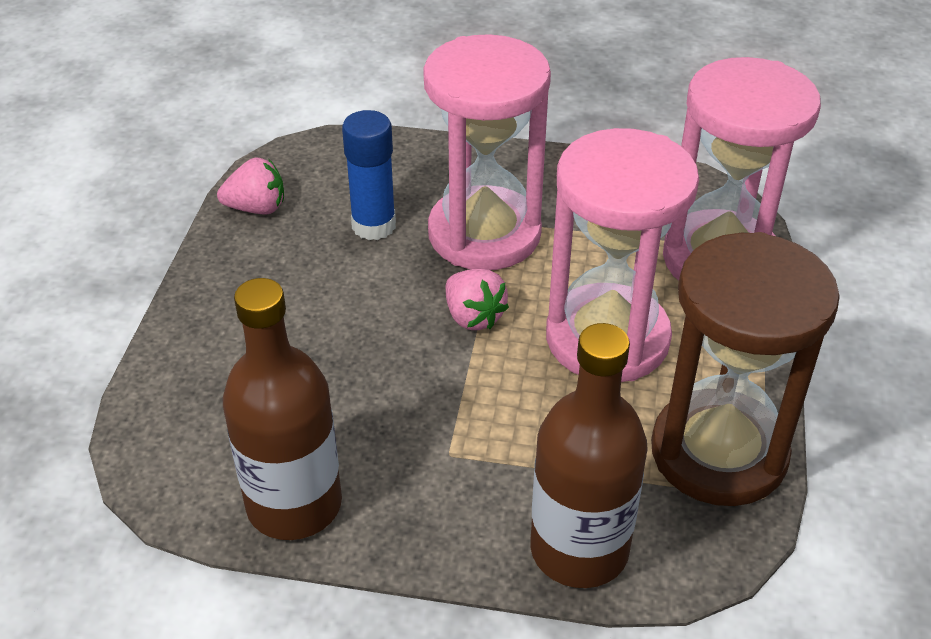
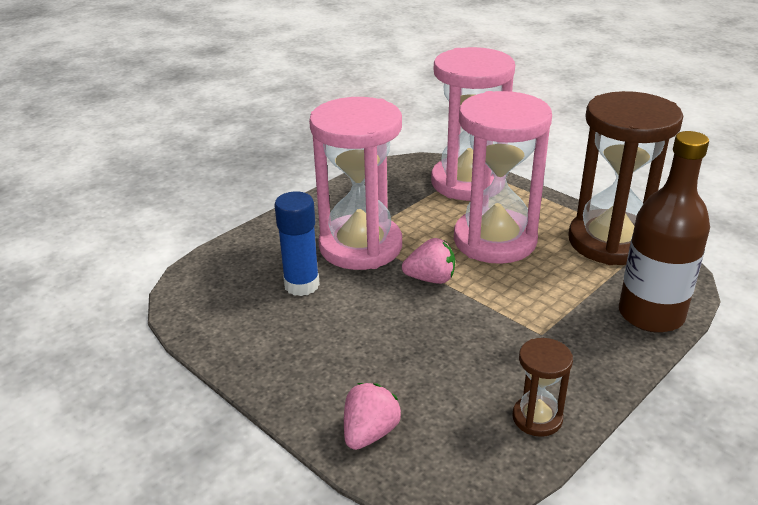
camera: 55 degrees left, 10 degrees down
(256, 208) = (218, 330): pink strawberry -> pink strawberry (370, 433)
(294, 504) = (537, 418): brown bottle -> brown hourglass

